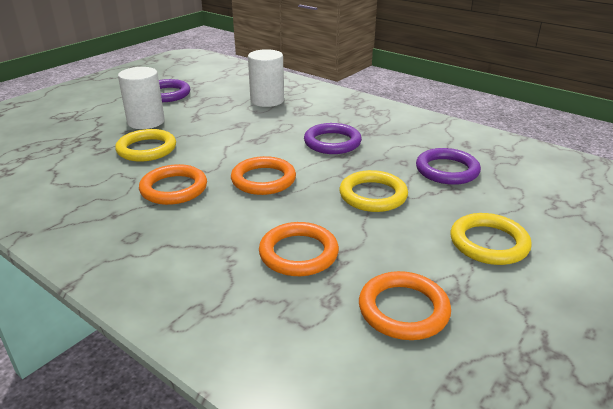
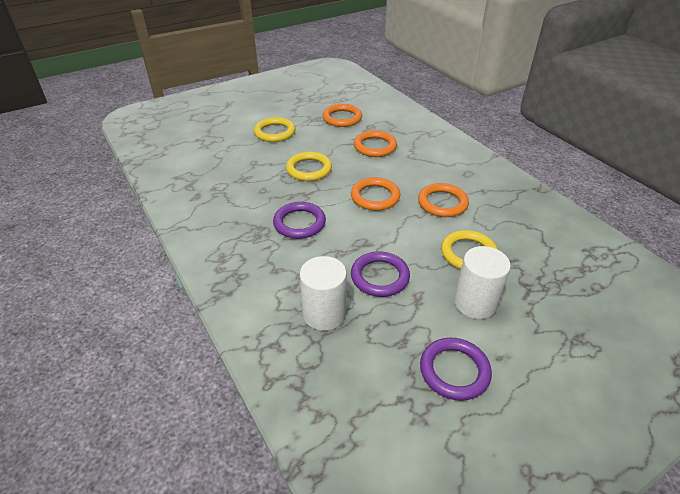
camera: 160 degrees left, 10 degrees up
(447, 170) = (241, 176): purple ring -> purple ring (380, 277)

